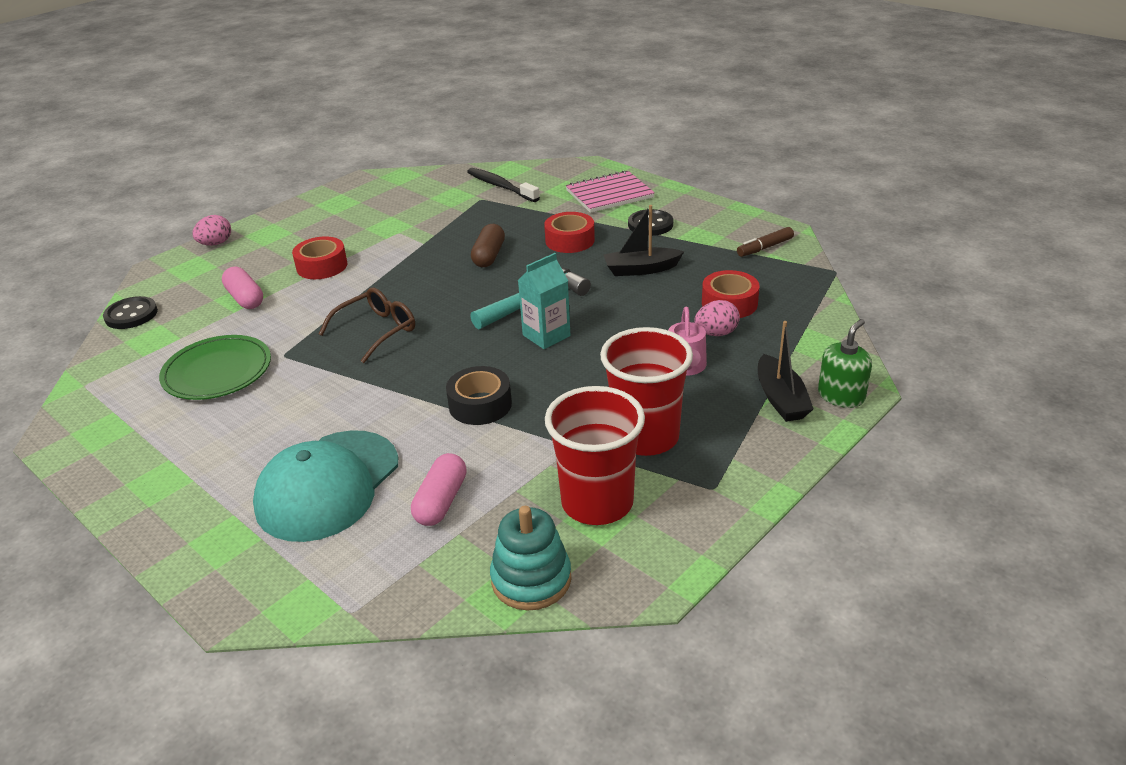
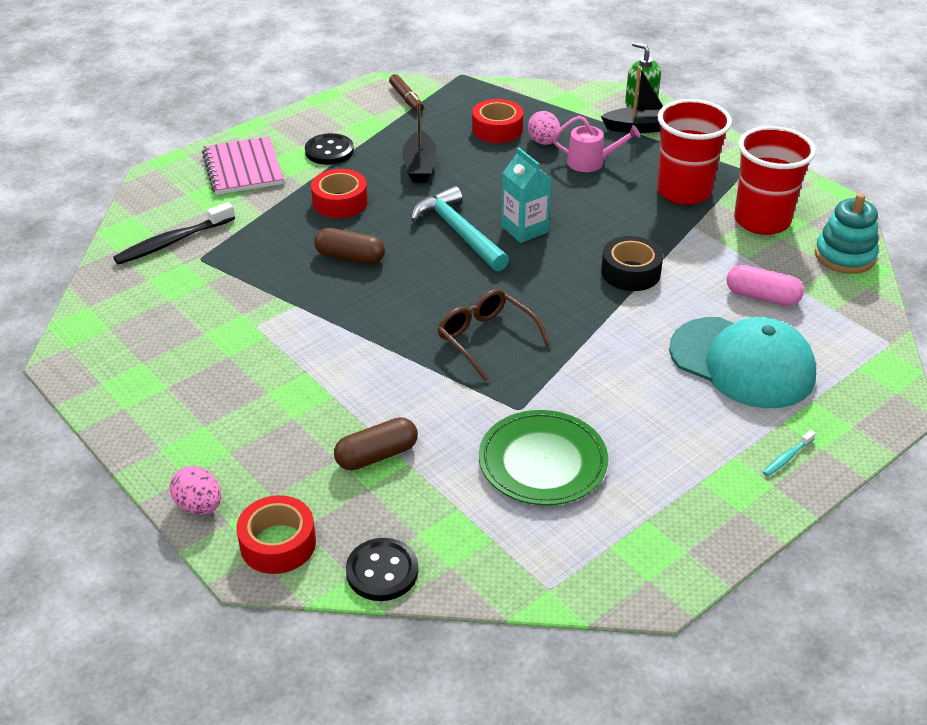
camera: 85 degrees left, 5 degrees up
(181, 516) = (787, 458): none -> turquoise toothbrush
(245, 298) = (377, 455): pink capsule -> brown capsule
(322, 266) = (318, 390): red tape -> red tape (278, 543)

